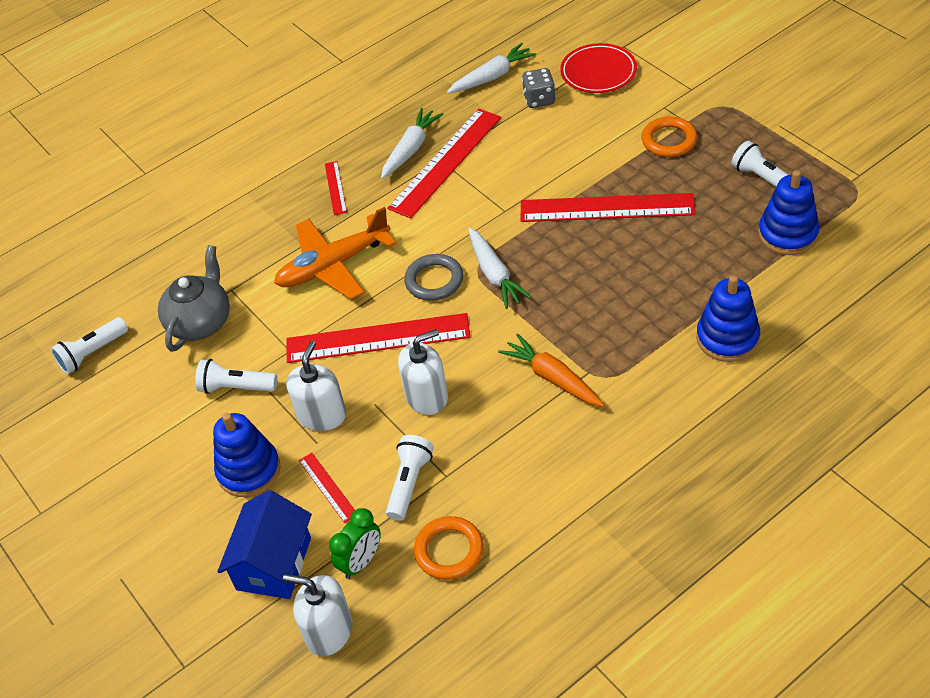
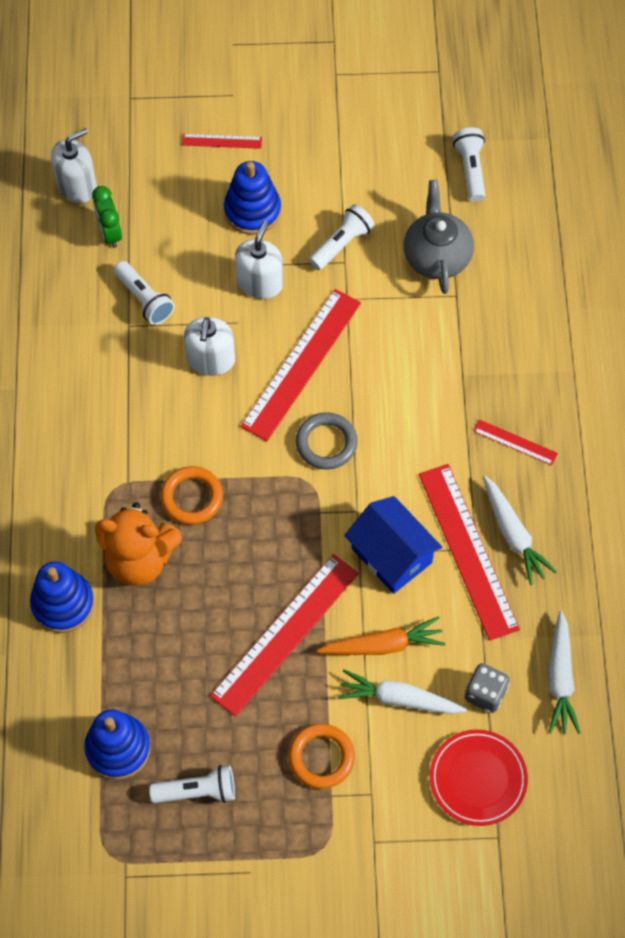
camera: 120 degrees right, 15 degrees up
(201, 322) = (436, 256): grey teapot -> grey teapot turned 150 degrees counterclockwise
(274, 563) = (158, 184): blue house -> blue house (391, 555)
(322, 415) = (260, 283): white soap dispenser -> white soap dispenser turned 120 degrees counterclockwise
(328, 487) = (190, 249): red ruler -> red ruler (221, 141)
(333, 266) = (414, 382): orange plane -> none
(449, 551) = (67, 288): orange ring -> orange ring (192, 497)
(495, 274) = (290, 491): white carrot -> white carrot (399, 699)
(552, 378) = (146, 454): orange carrot -> orange carrot (383, 645)
(642, 320) = (139, 559): none -> orange teddy bear

